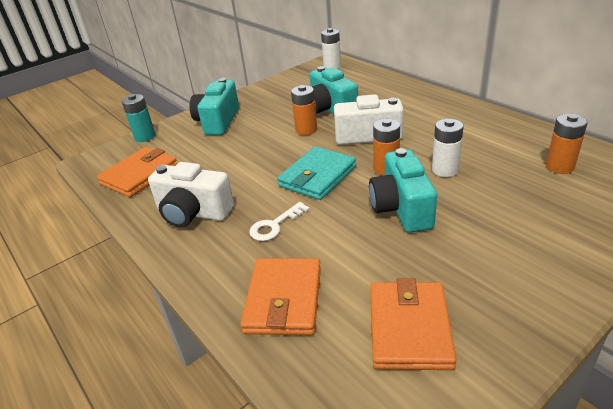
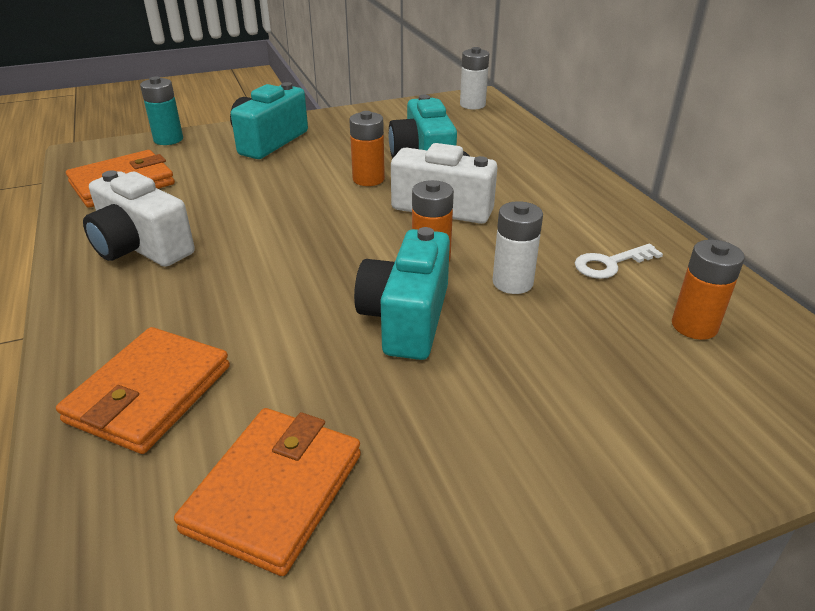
camera: 15 degrees right, 0 degrees up
(274, 225) = (223, 292): white key -> white key (610, 264)
(317, 176) = (331, 243): turquoise wallet -> none

